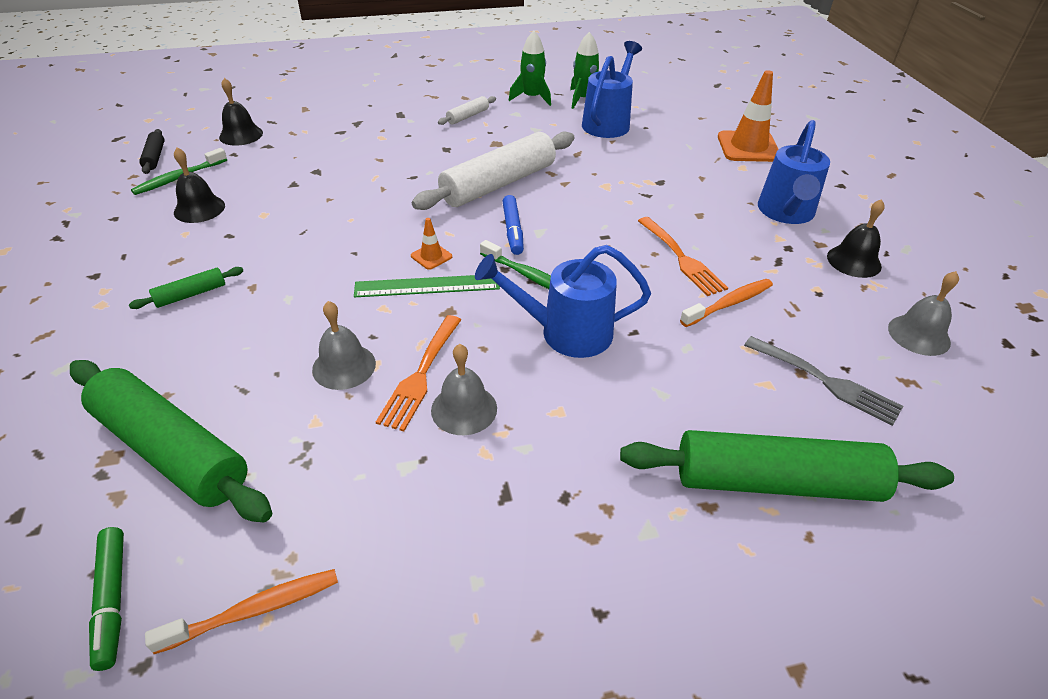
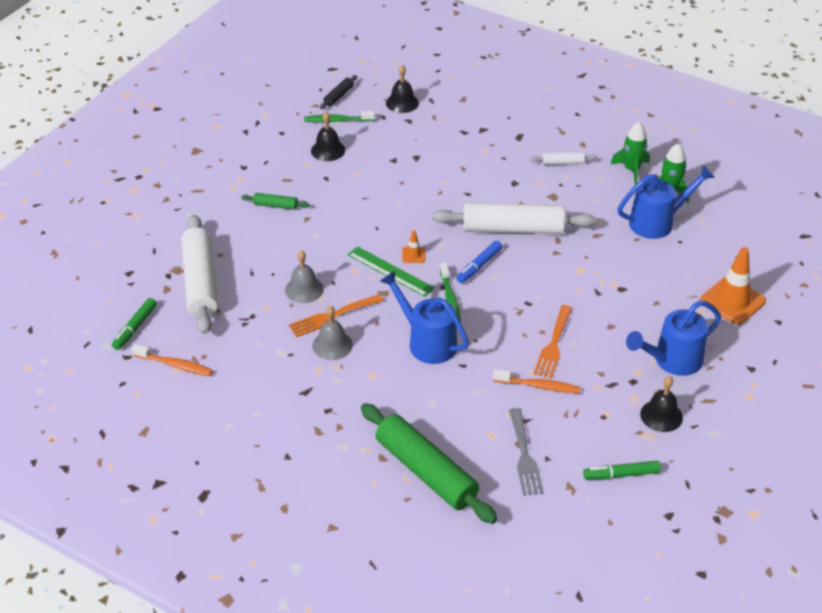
camera: 45 degrees right, 0 degrees up
(171, 450) = (201, 282): green rolling pin -> white rolling pin
(919, 335) = (622, 474): grey bell -> green marker

